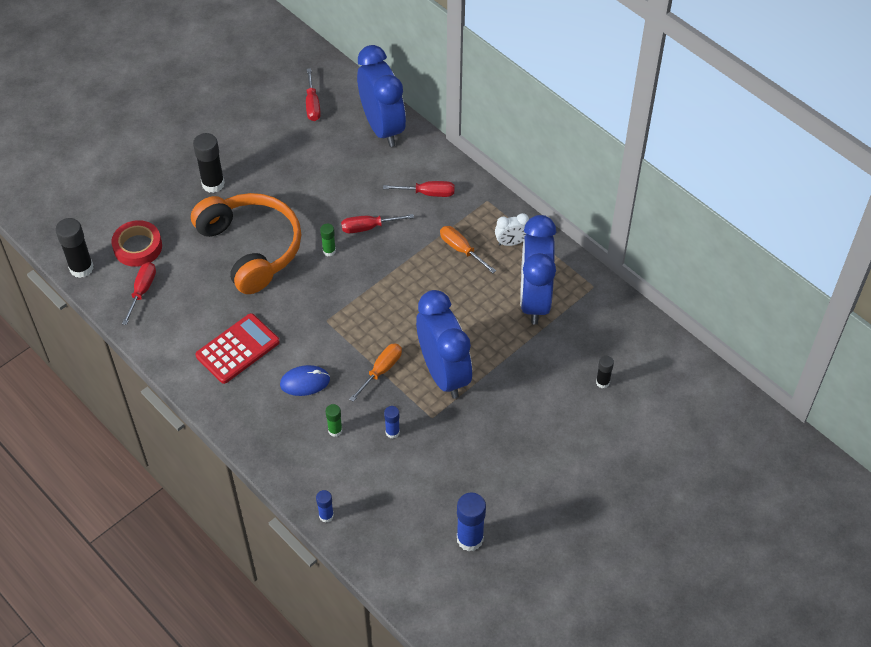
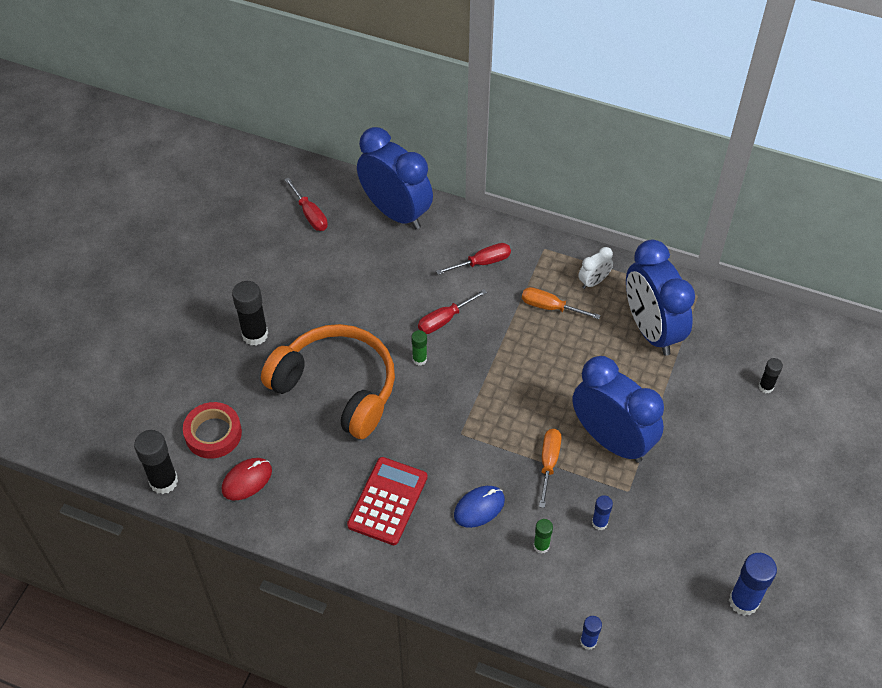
camera: 25 degrees left, 0 degrees up
(142, 291) = (247, 480): red screwdriver -> red mouse

